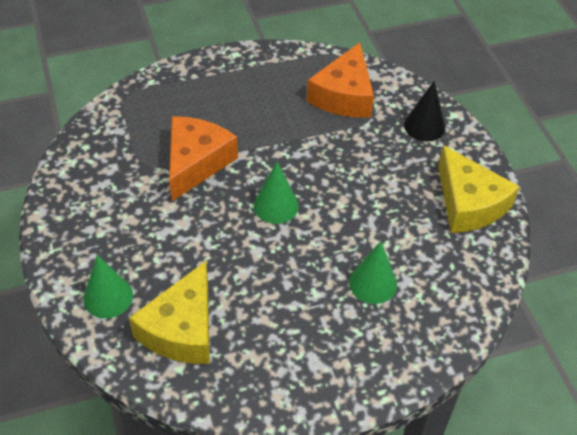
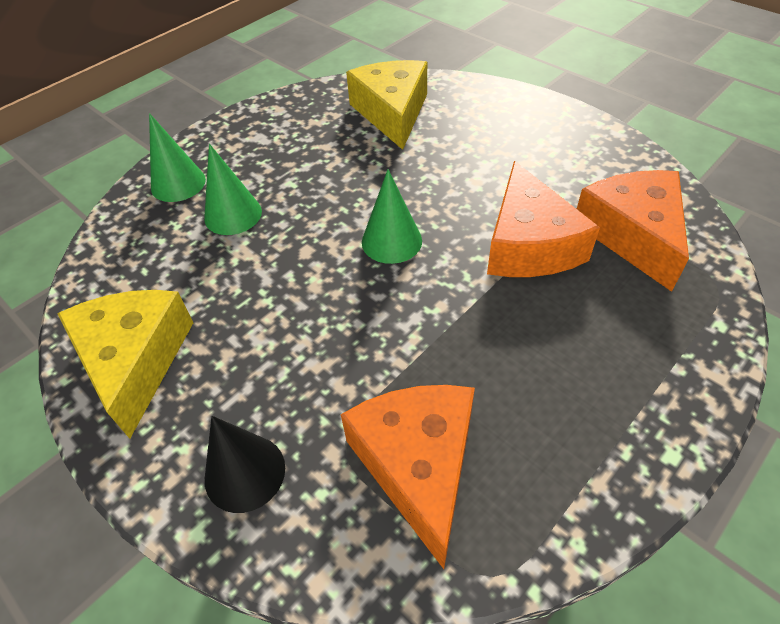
camera: 155 degrees right, 0 degrees up
(108, 297) = (476, 106): green cone -> green cone (178, 183)
(132, 139) = (632, 235): none -> orange cheese
(468, 203) = (135, 361): yellow cheese -> yellow cheese turned 45 degrees clockwise

